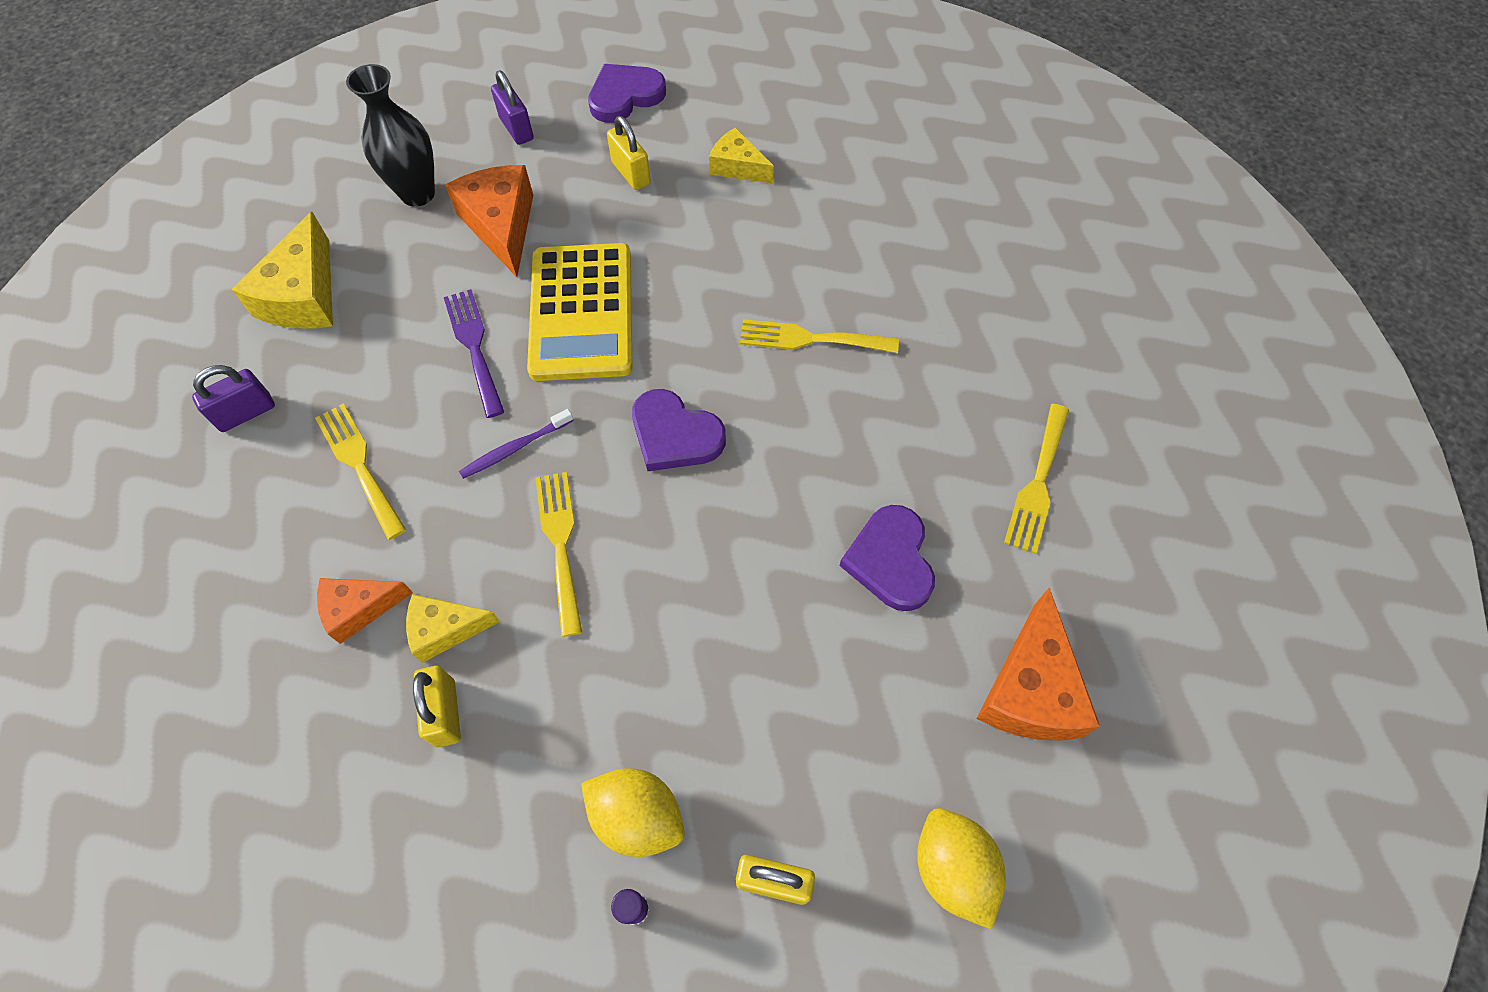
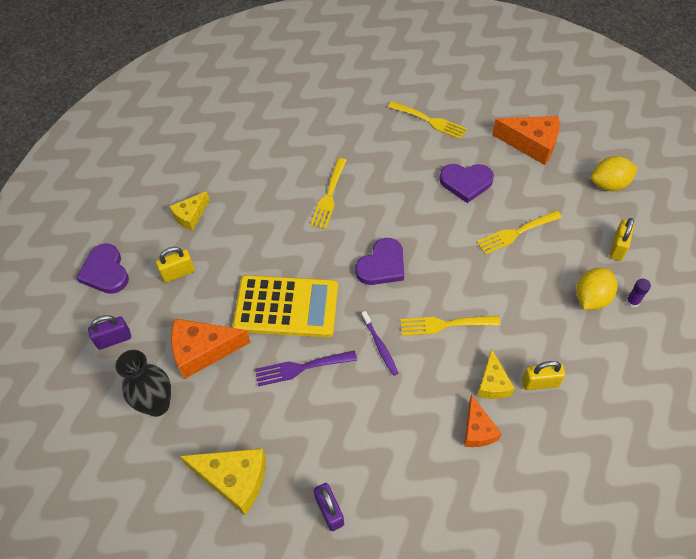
camera: 80 degrees left, 5 degrees down
(359, 465) = (380, 434): yellow fork -> yellow fork (516, 233)

